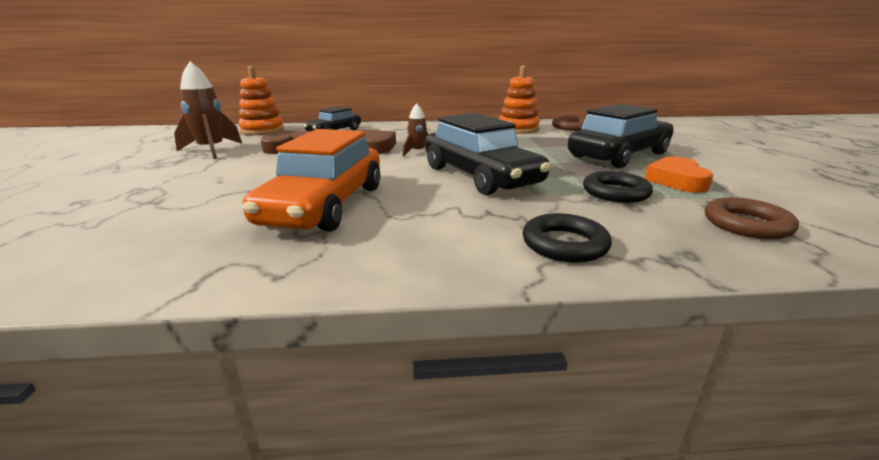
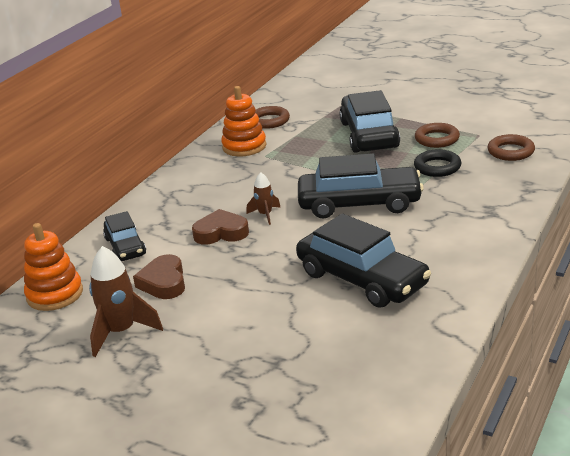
camera: 55 degrees left, 5 degrees up
(325, 205) = (362, 279): orange car -> black car
(564, 244) = (492, 210): black ring -> none
(676, 180) = (437, 139): orange heart -> brown ring

